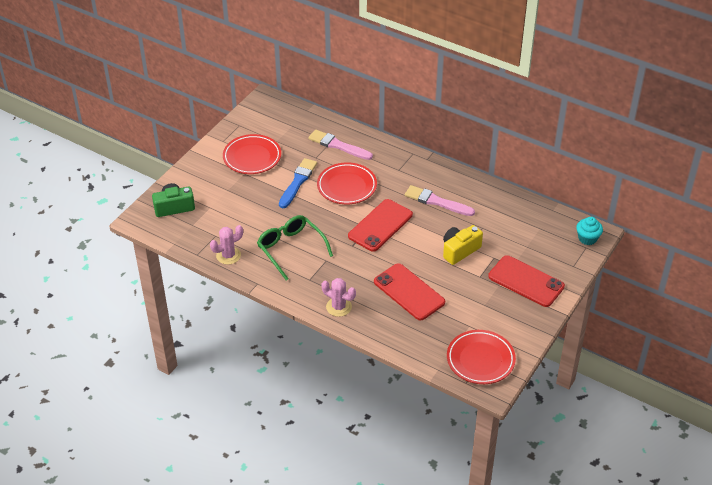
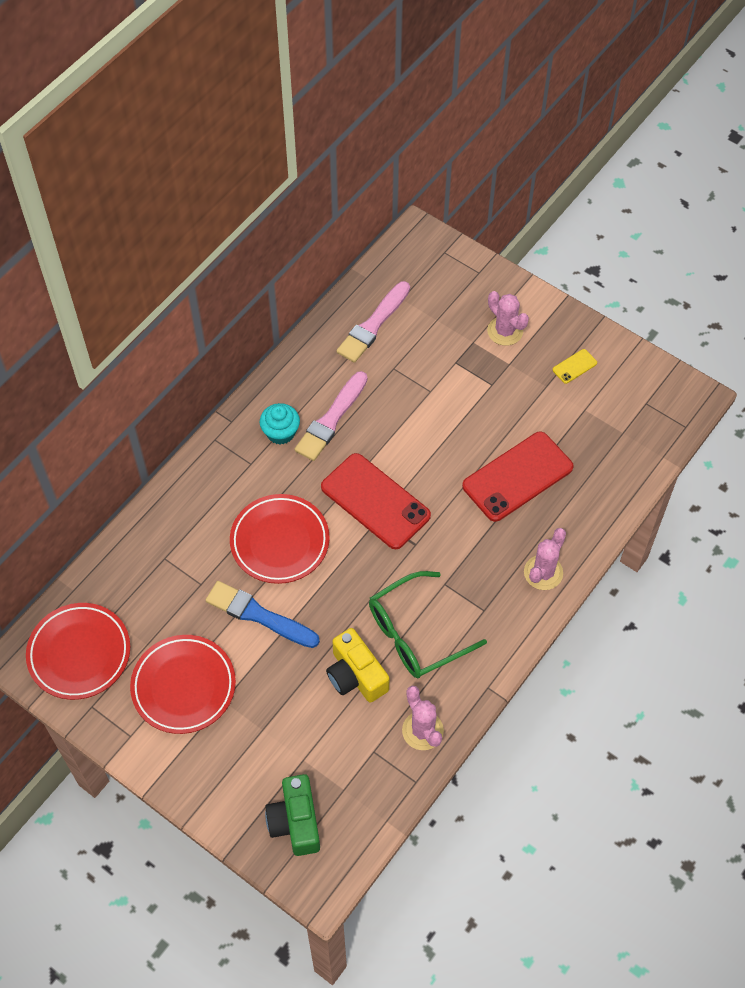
camera: 85 degrees left, 15 degrees up
(338, 145) = (177, 547): pink brush -> pink brush (373, 324)
(459, 250) = (438, 402): yellow camera -> yellow camera (356, 675)
(480, 360) = (646, 404): red plate -> red plate (79, 653)
(504, 319) = (574, 366): none -> yellow phone
(526, 281) = (505, 331): red phone -> pink cactus
(587, 238) = (427, 247): turquoise cupcake -> turquoise cupcake (280, 432)

